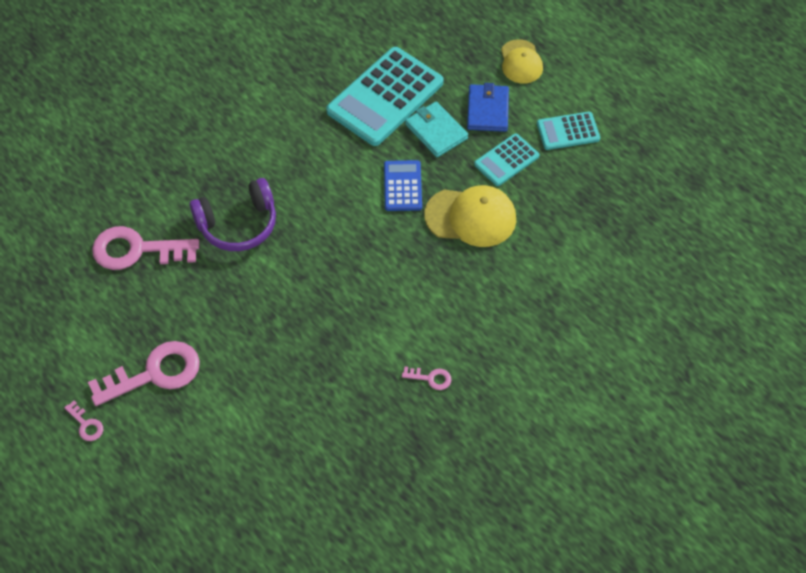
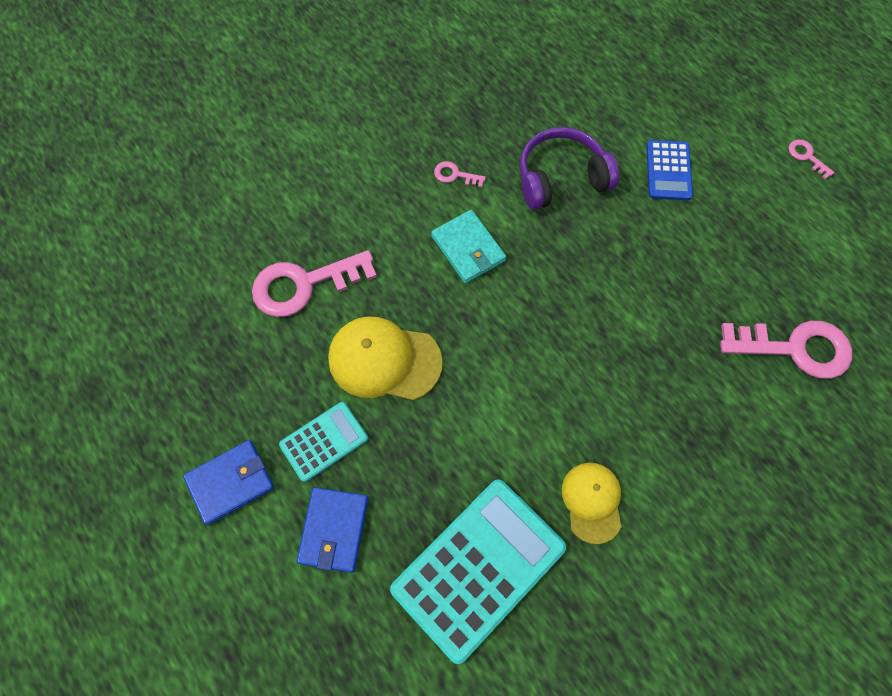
camera: 175 degrees left, 10 degrees up
(155, 373) = (746, 201): pink key -> pink key (304, 285)
(238, 224) = (674, 373): purple headphones -> purple headphones (561, 178)
(402, 186) = (465, 413): blue calculator -> blue calculator (668, 171)
(436, 131) = (411, 498): turquoise wallet -> turquoise wallet (468, 248)
(521, 62) = (267, 620): yellow cap -> yellow cap (592, 502)
(568, 131) = (230, 482): turquoise calculator -> blue wallet

